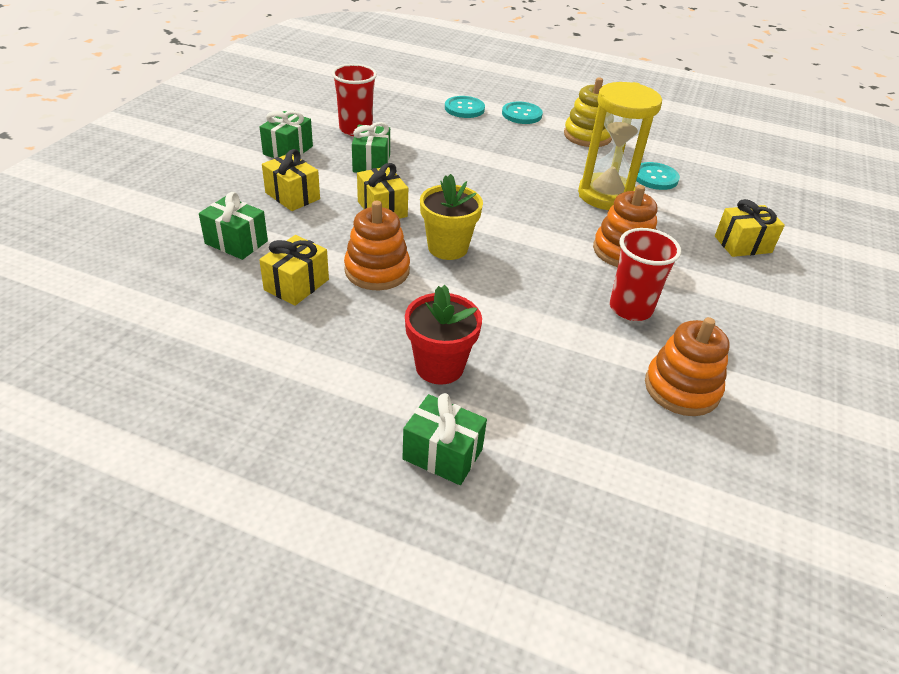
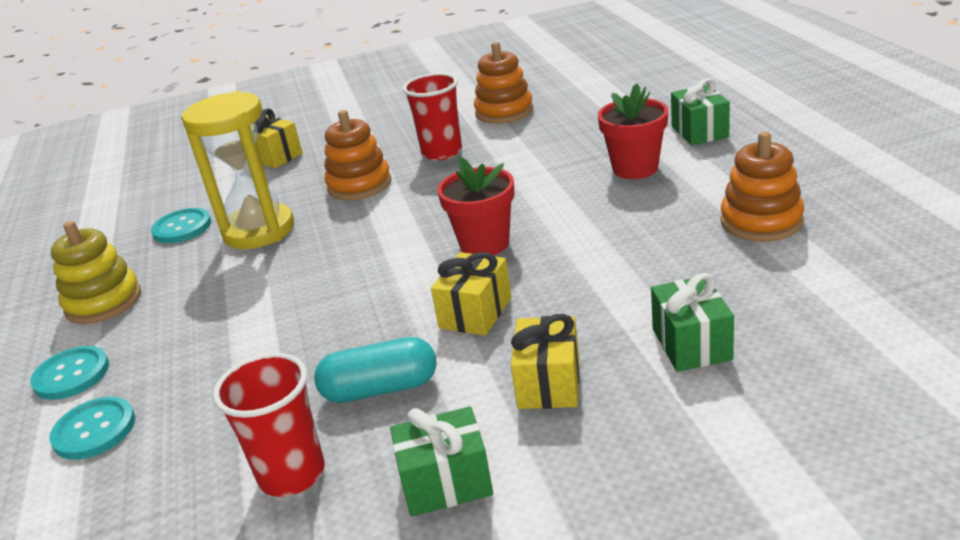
camera: 120 degrees left, 10 degrees down
(296, 285) = (675, 267): yellow gift -> none
(371, 163) = (380, 389): green gift -> turquoise capsule
(377, 270) = (580, 250): orange stacking toy -> orange stacking toy (761, 221)
(447, 248) = (484, 244): yellow flower pot -> red flower pot

